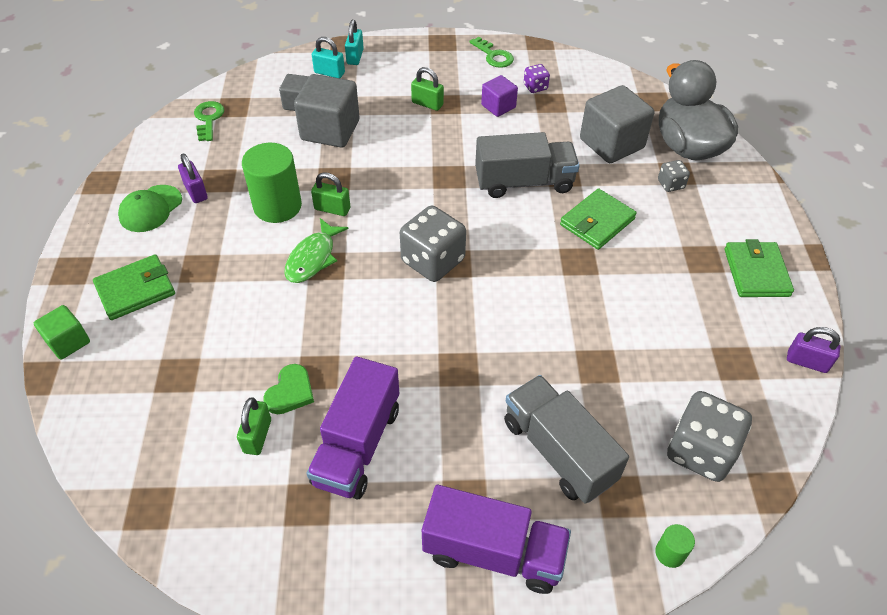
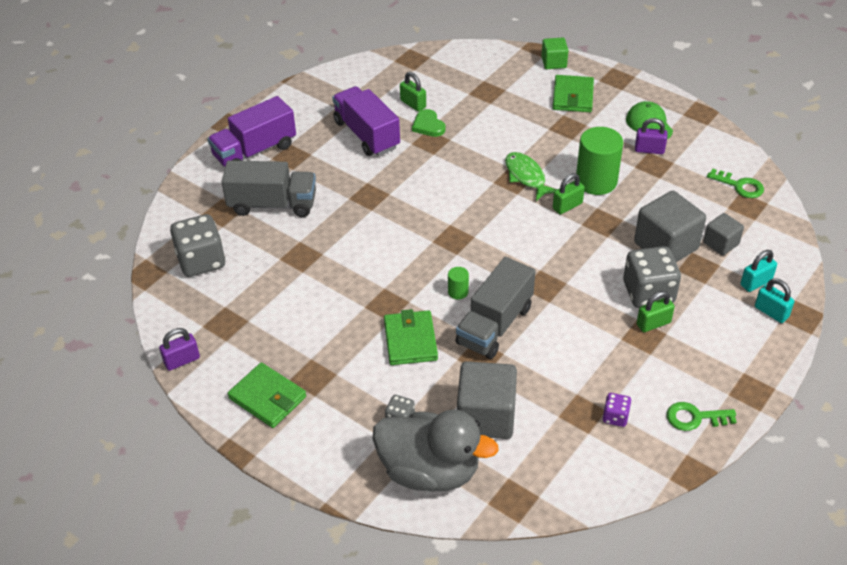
camera: 130 degrees right, 5 degrees down
(433, 261) = (465, 230): grey dice -> grey dice (648, 293)
(498, 106) = (608, 370): purple cube -> none
(670, 553) = (175, 210): green cylinder -> green cylinder (458, 292)

